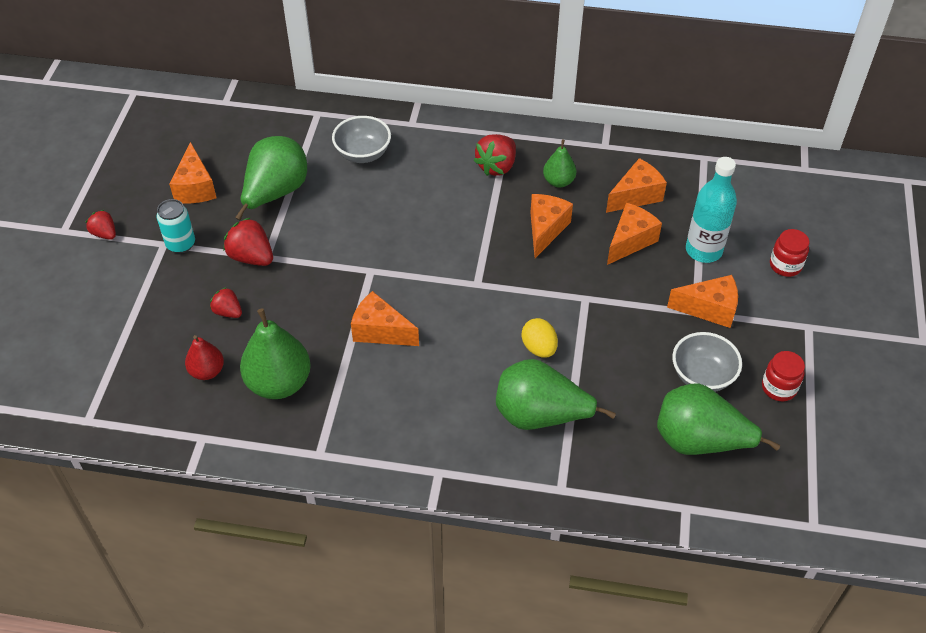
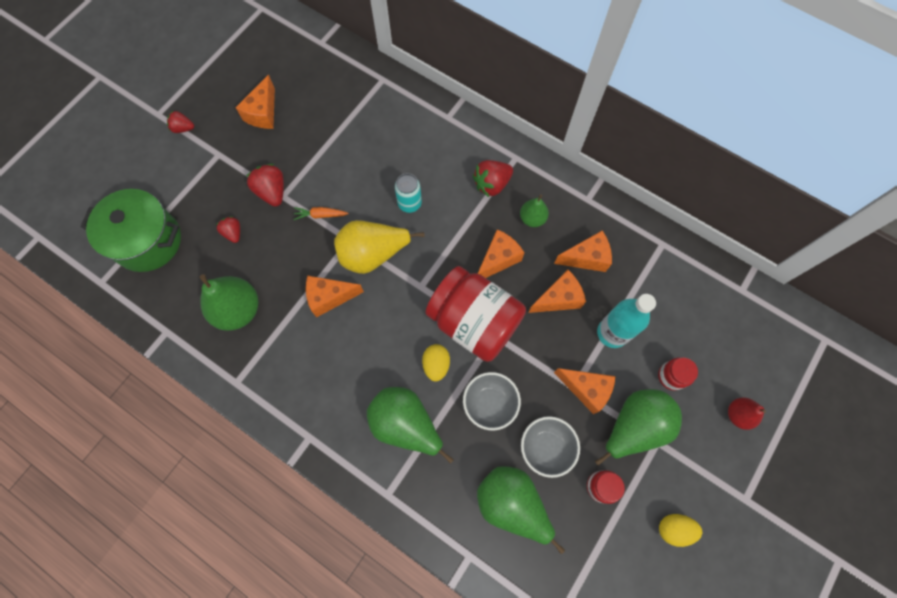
camera: 25 degrees right, 20 degrees up
(104, 234) = (183, 128): red strawberry -> red strawberry turned 60 degrees counterclockwise
(125, 357) = (148, 241): none -> green pot
(181, 244) = (229, 159): turquoise can -> turquoise can (409, 203)
(207, 371) = (195, 277): red pear -> red pear (738, 415)
(275, 193) = (316, 141): green pear -> green pear (634, 426)
(322, 259) = (320, 215): none -> orange carrot
(363, 154) = (397, 131): grey bowl -> grey bowl (490, 403)
(380, 331) = (329, 297): orange cheese -> orange cheese turned 60 degrees counterclockwise
(405, 274) = (373, 254): none -> yellow pear
(555, 294) = (474, 322): none -> red jar
(873, 394) = (674, 529): none -> yellow egg

